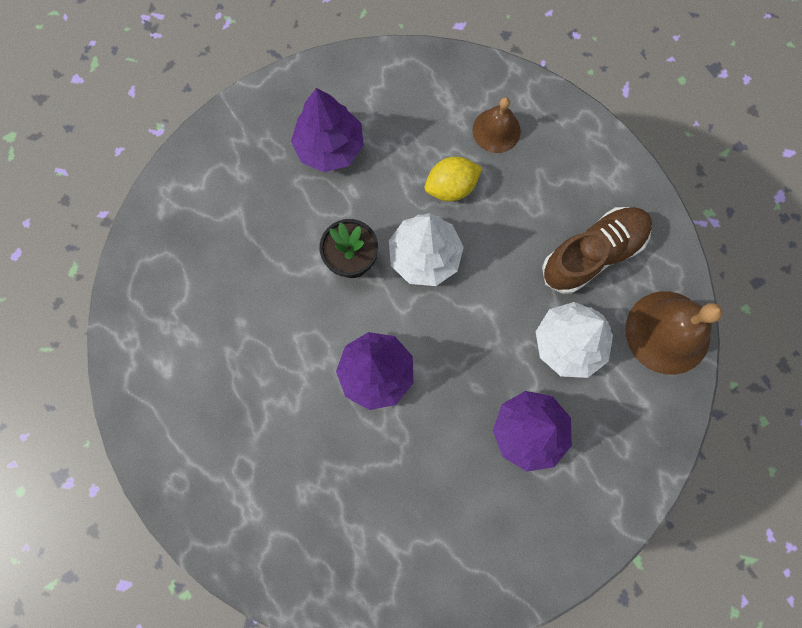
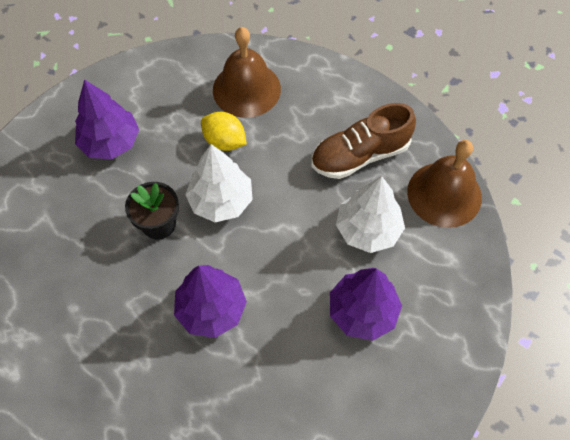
camera: 20 degrees left, 15 degrees down
(451, 187) = (224, 141): yellow lemon -> yellow lemon turned 75 degrees clockwise
(496, 130) = (246, 89): brown bell -> brown bell, size x1.65
(593, 254) = (360, 155): brown shoe -> brown shoe turned 150 degrees counterclockwise

